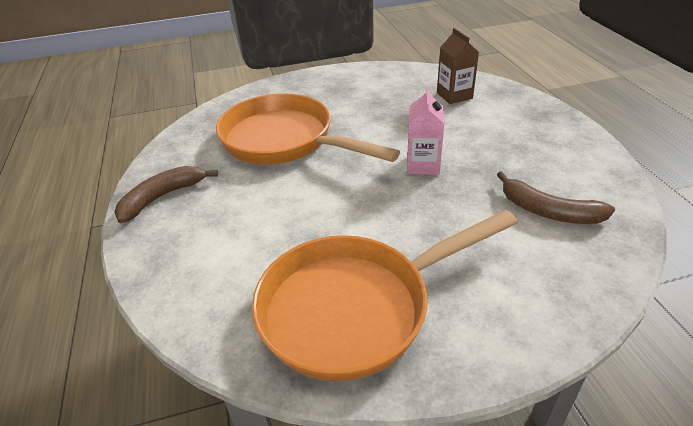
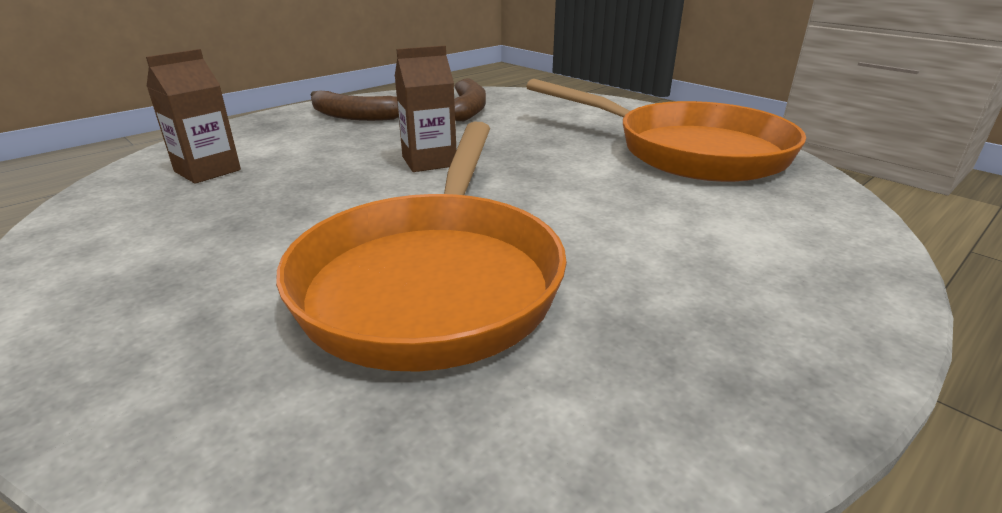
camera: 120 degrees left, 10 degrees down
(162, 197) = (757, 356): brown banana -> brown banana (355, 116)
(423, 165) = (429, 161): pink carton -> brown carton

